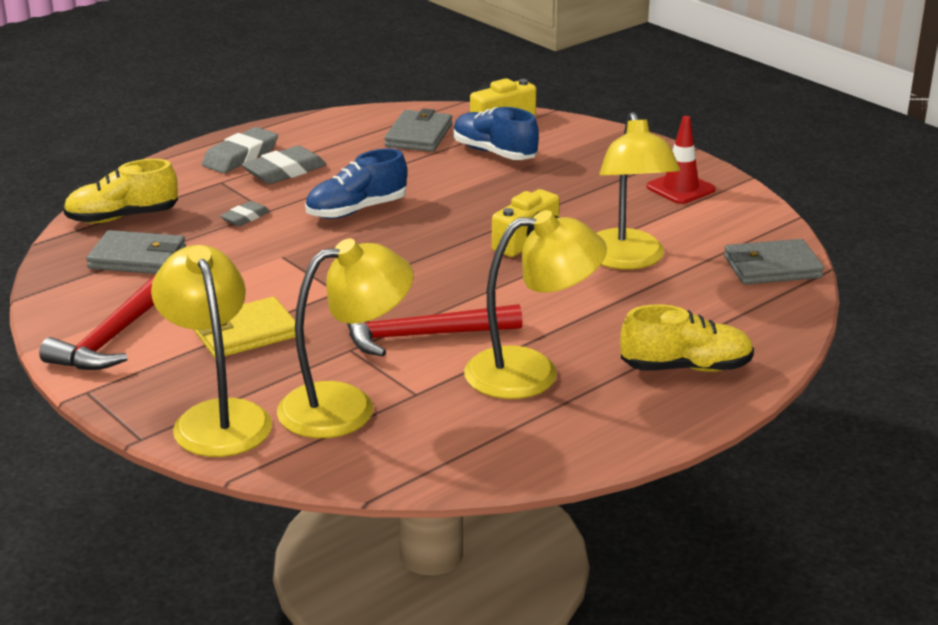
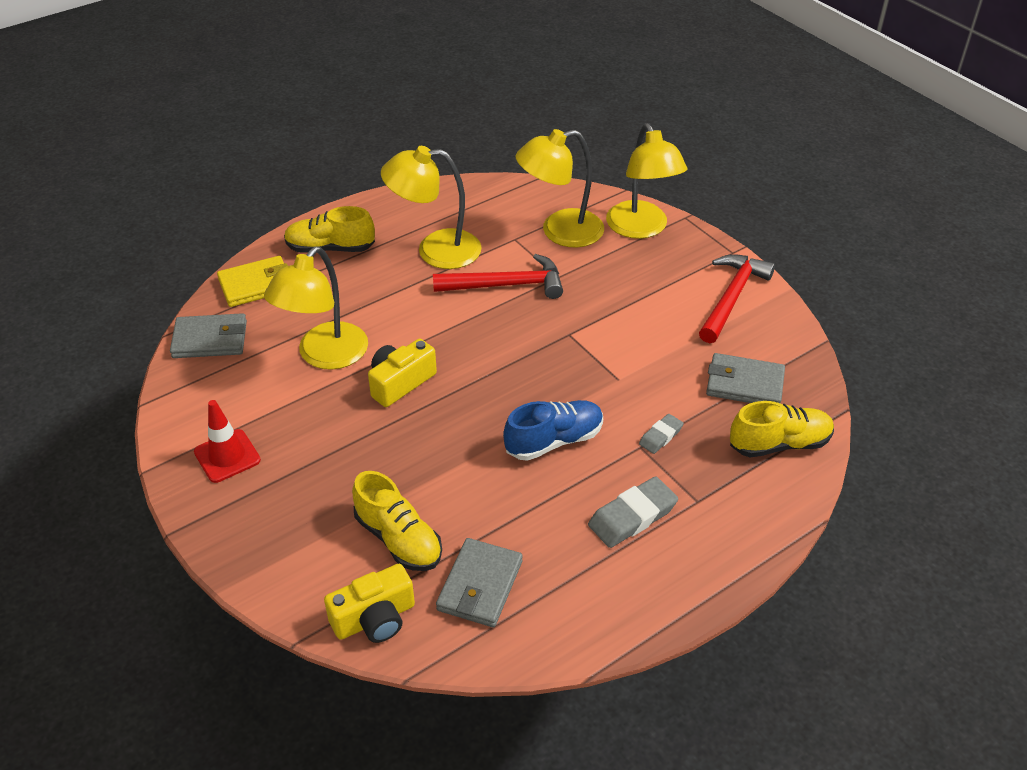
camera: 175 degrees left, 15 degrees up
(241, 156) = (686, 551): grey eraser -> none
(245, 333) = (635, 295): yellow wallet -> yellow wallet (256, 285)
(494, 153) = (398, 539): blue shoe -> yellow shoe
(627, 260) = (324, 356): yellow lamp -> yellow lamp turned 150 degrees counterclockwise

